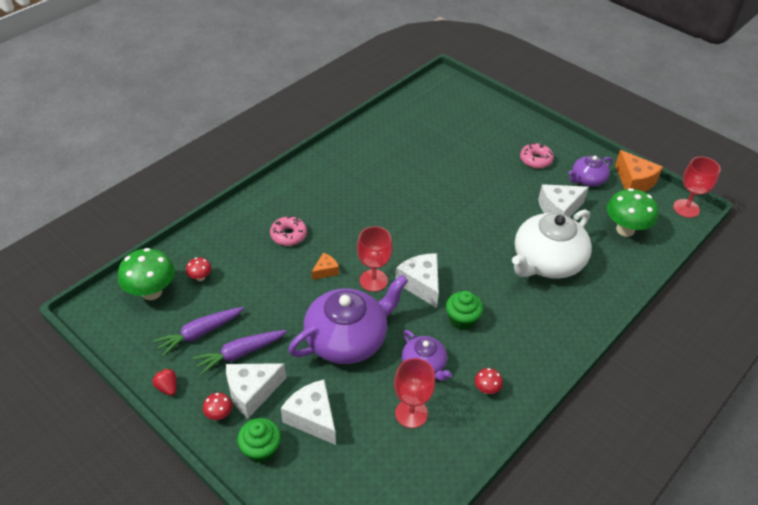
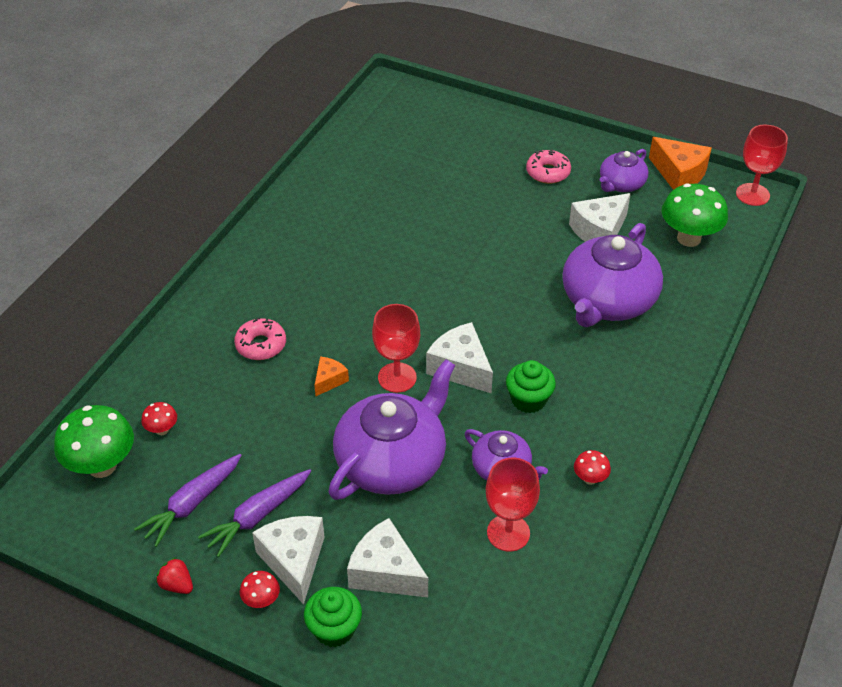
camera: 15 degrees left, 0 degrees up
(252, 392) = (293, 561): white cheese -> white cheese turned 120 degrees clockwise
(546, 262) = (607, 301): white teapot -> purple teapot

